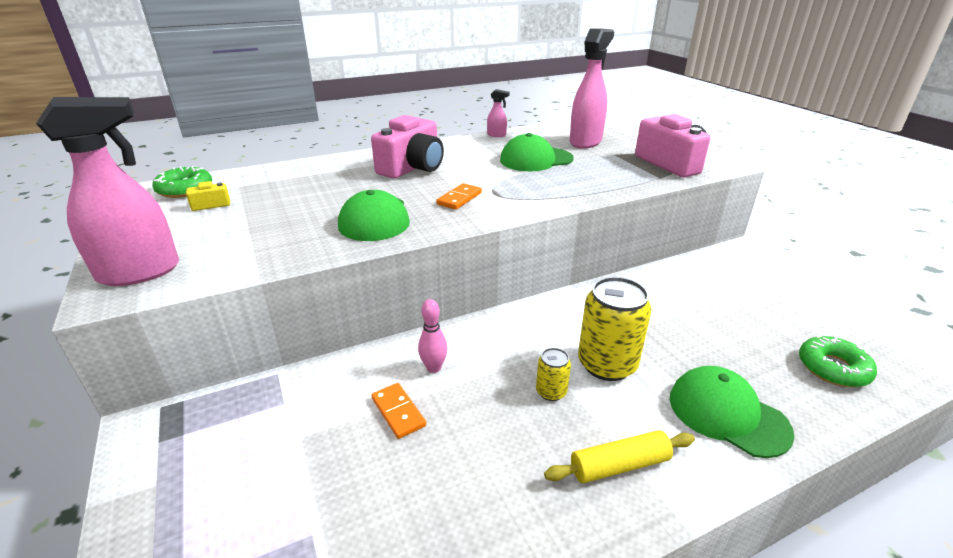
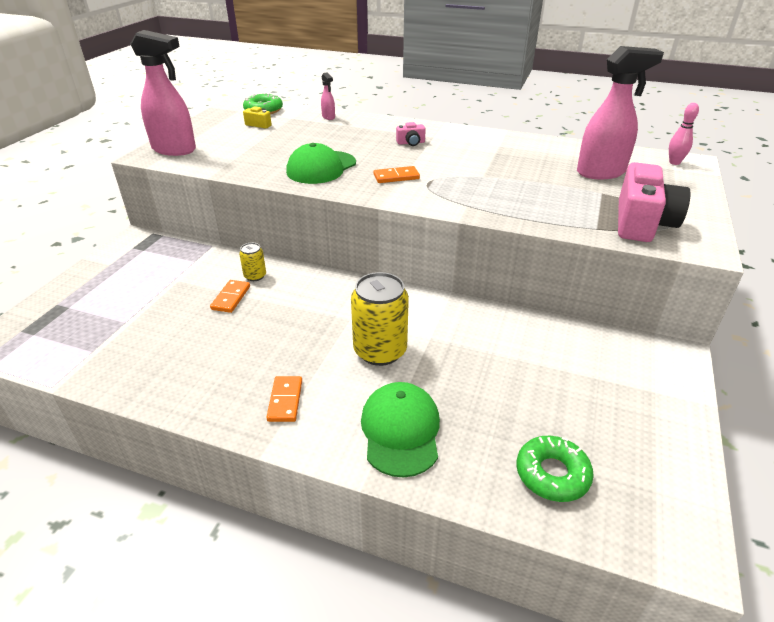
camera: 45 degrees right, 5 degrees up
(412, 168) = (411, 143): pink camera -> pink camera, size x0.44
(434, 368) = (282, 288): pink bowling pin -> pink bowling pin (674, 162)
(497, 135) = (530, 139): pink spray bottle -> pink spray bottle (328, 117)
(536, 160) = (517, 171): green cap -> none
(551, 392) = (319, 341): yellow can -> yellow can (255, 276)
(619, 465) = (285, 400): yellow rolling pin -> orange domino

